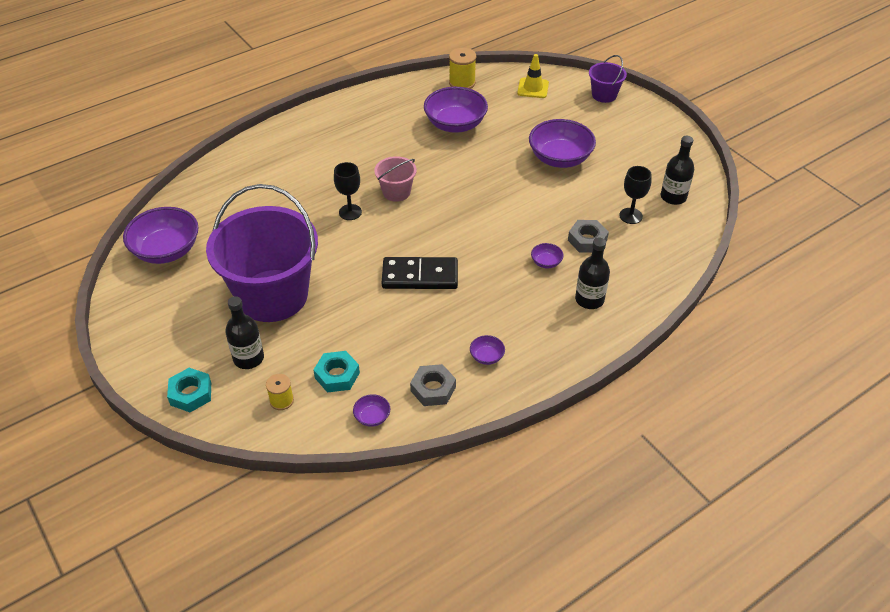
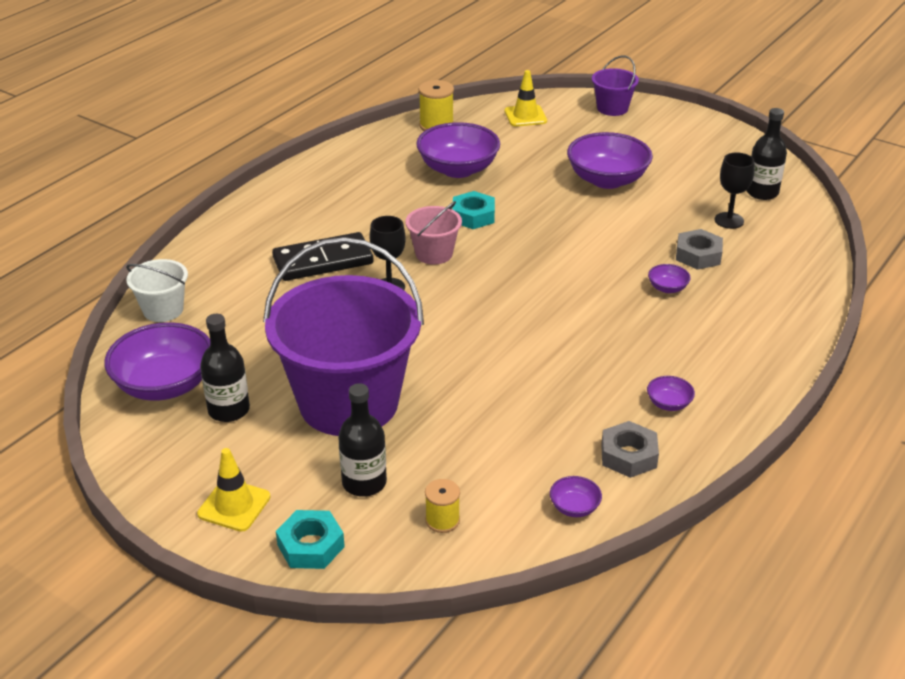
camera: 20 degrees left, 10 degrees down
(161, 351) = (234, 505): none -> yellow traffic cone
(195, 193) = (163, 310): none -> white bucket
(337, 375) = (496, 472): turquoise nut -> turquoise nut (473, 216)
(420, 276) = (526, 337): black domino -> black domino (323, 261)
(589, 299) = (744, 315): black bottle -> black bottle (229, 410)

